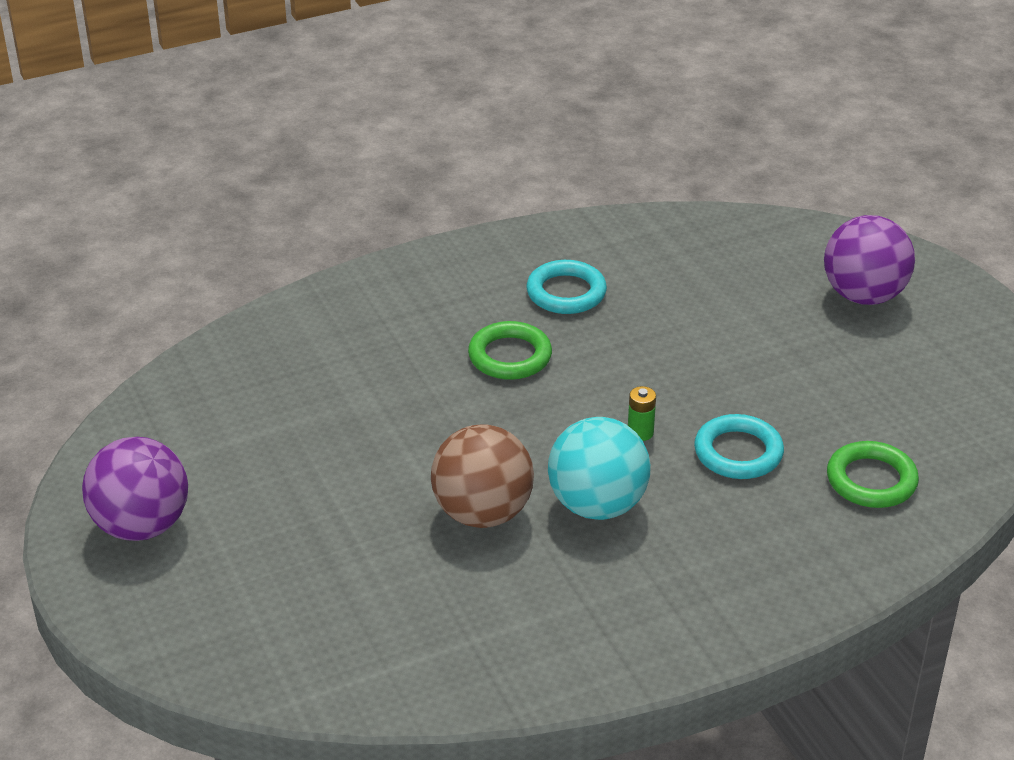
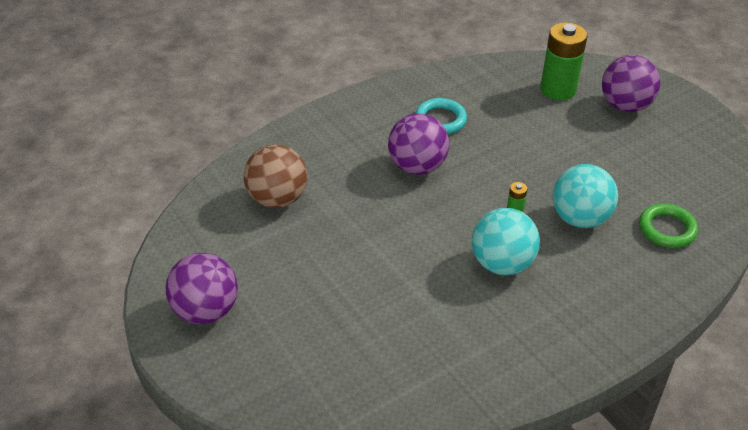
camera: 10 degrees left, 5 degrees up
(482, 513) = (430, 277): brown ball -> brown ball (277, 199)
(510, 356) = (417, 166): green ring -> purple ball
(738, 452) = (580, 219): turquoise ring -> turquoise ball
(763, 263) = (558, 90): none -> green battery

